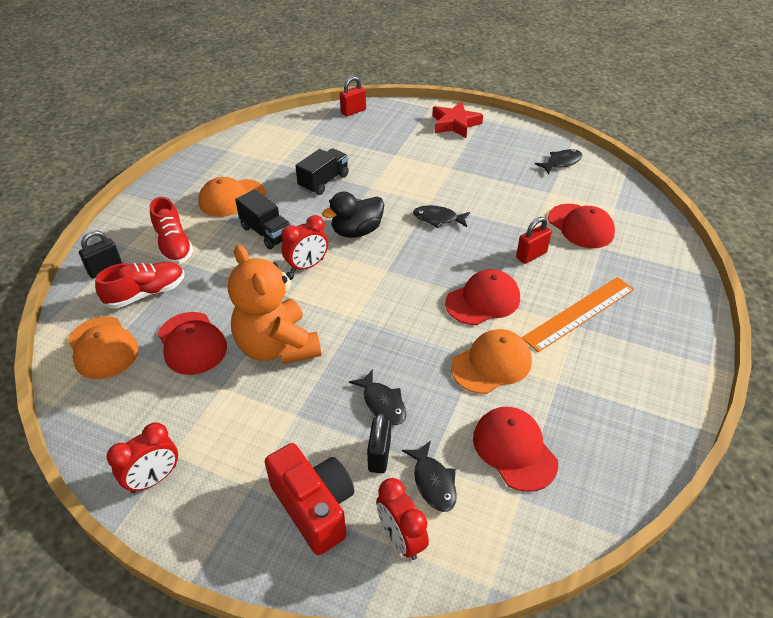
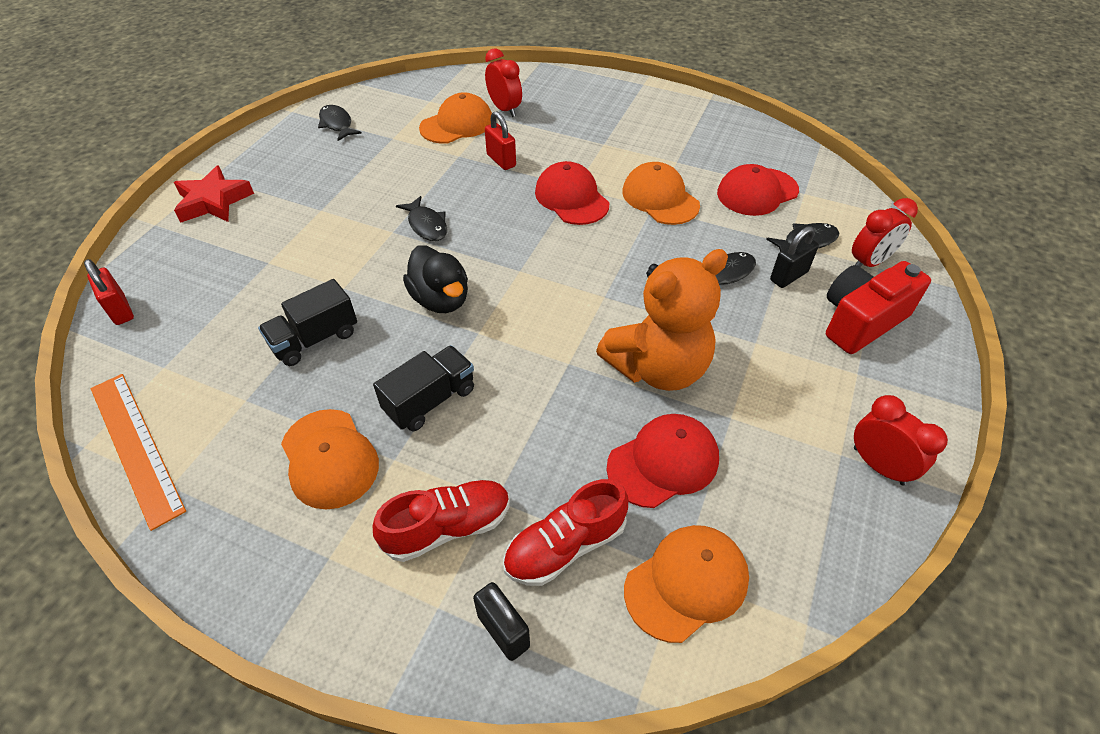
camera: 90 degrees left, 5 degrees up
(146, 293) = (565, 546): red shoe -> red shoe turned 90 degrees counterclockwise
(307, 266) = (508, 347): red clock -> red clock (504, 109)
(324, 181) = (315, 339): black truck -> black truck turned 75 degrees counterclockwise
(379, 455) = (788, 276): black padlock -> black padlock turned 45 degrees counterclockwise
(438, 219) = (426, 225): black fish -> black fish turned 45 degrees counterclockwise
(579, 313) = (587, 140): orange ruler -> orange ruler (136, 446)
(580, 226) = (457, 124): red cap -> orange cap

